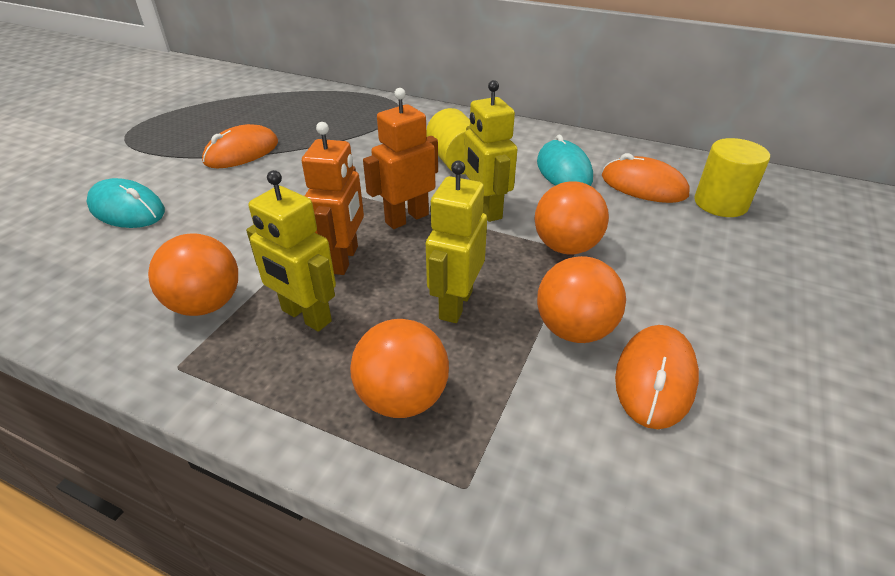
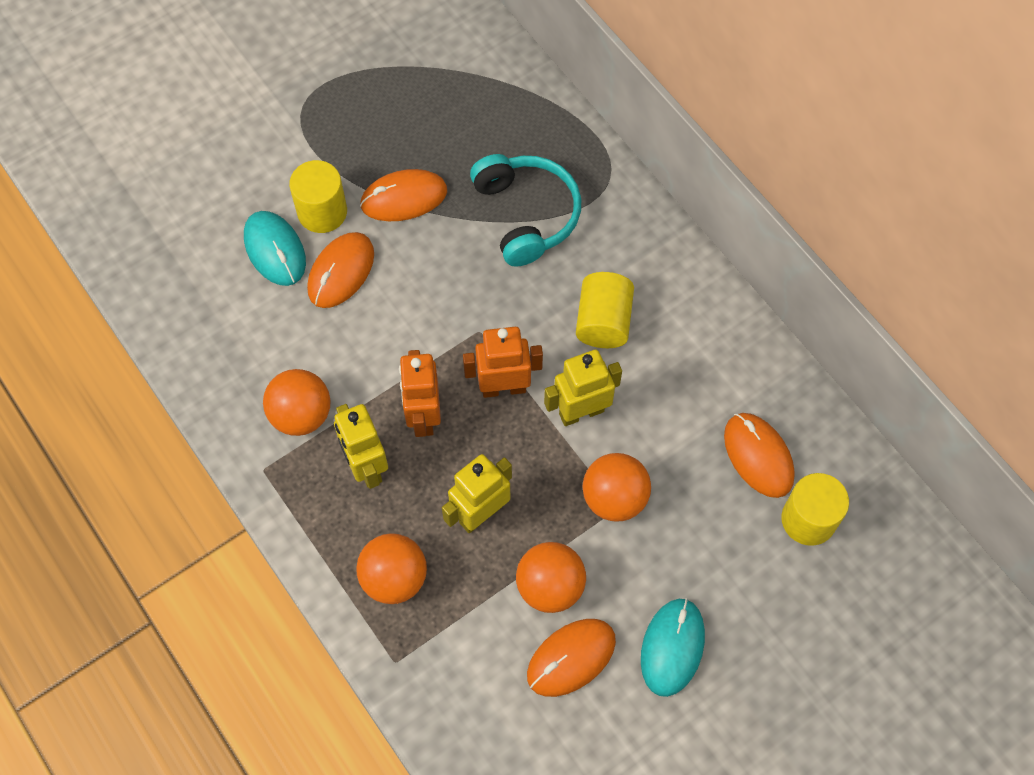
camera: 30 degrees right, 25 degrees up
(168, 177) = (322, 212): none -> yellow cylinder
(203, 202) = (341, 272): none -> orange mouse
(344, 259) = (423, 416): orange robot -> orange robot turned 135 degrees clockwise
(351, 134) = (526, 214): none -> turquoise headphones
(486, 209) = (581, 412): yellow robot -> yellow robot turned 60 degrees clockwise
(564, 171) = (699, 392): turquoise mouse -> turquoise mouse (672, 647)

